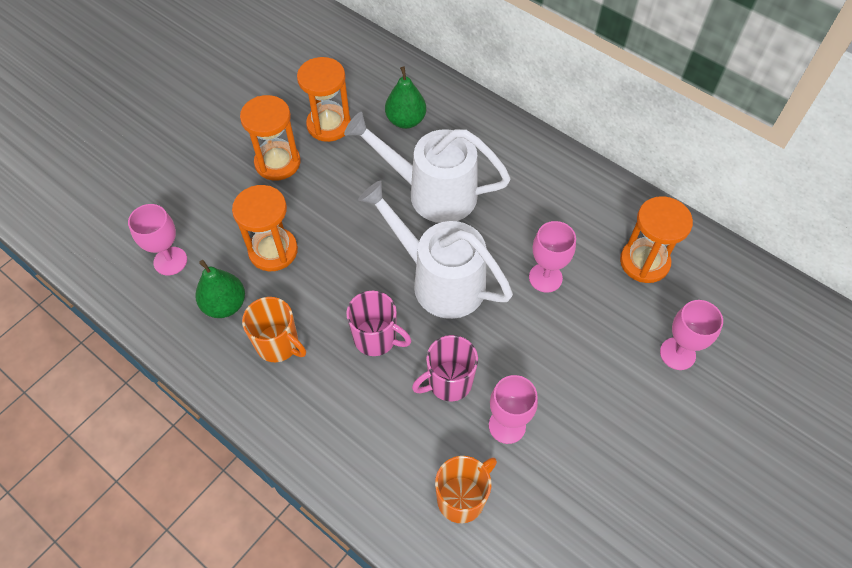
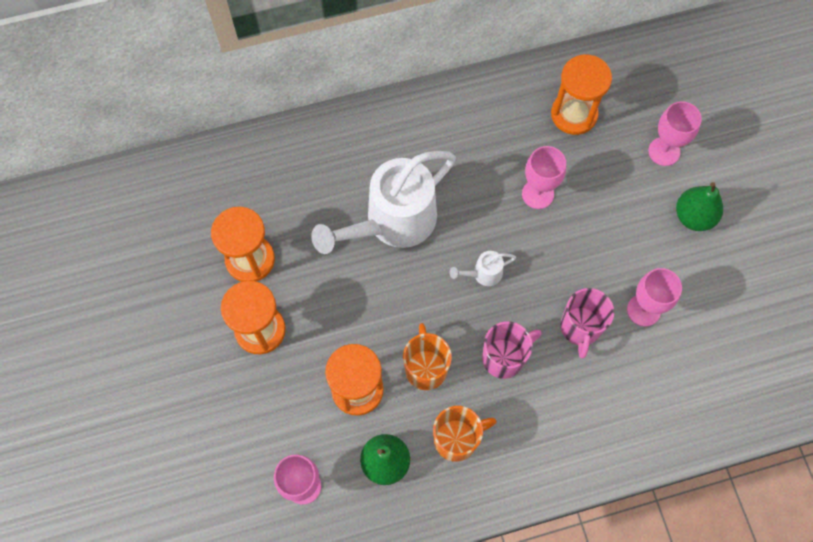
camera: 55 degrees left, 10 degrees up
(406, 120) = (297, 192): green pear -> green pear (693, 216)
(439, 279) = (483, 274): white watering can -> white watering can, size x0.41
(462, 498) = (679, 380): orange mug -> orange mug (426, 368)

